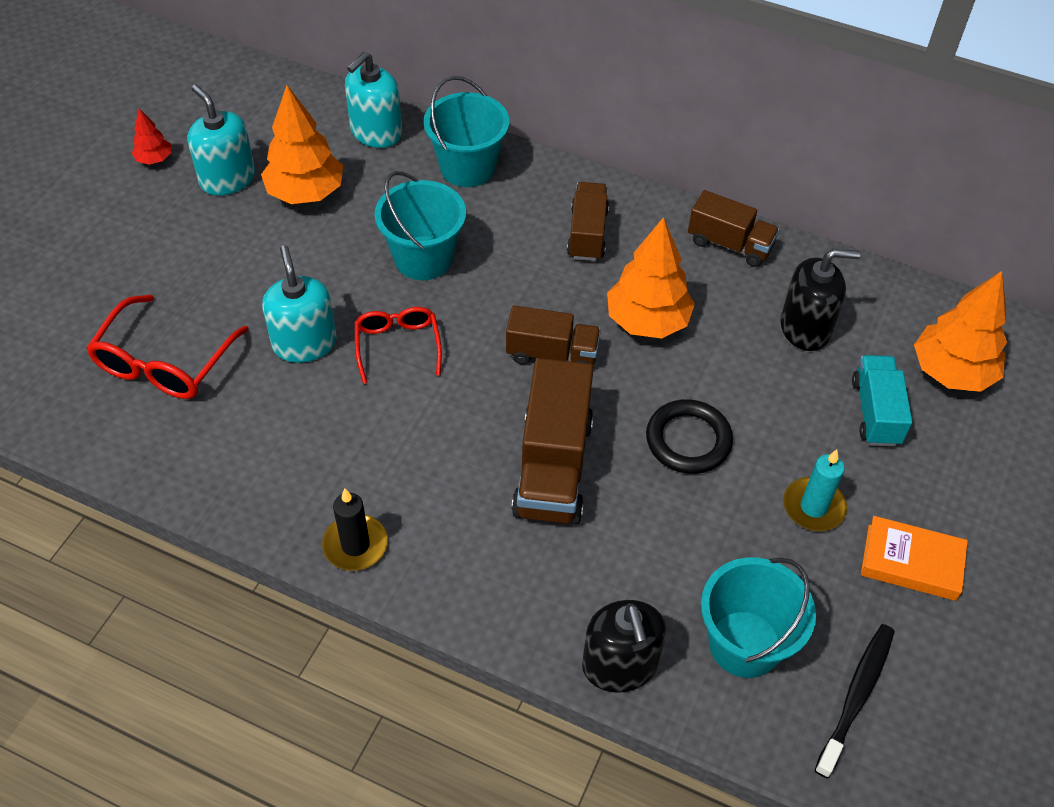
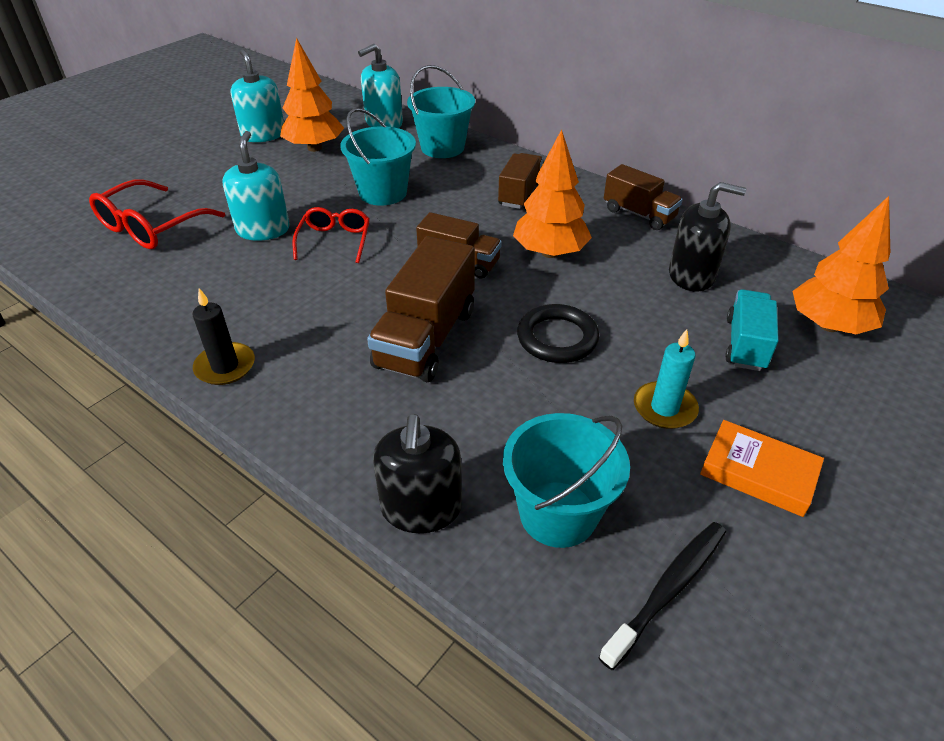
camera: 15 degrees right, 10 degrees down
(154, 159) = (219, 120): red tree -> none

